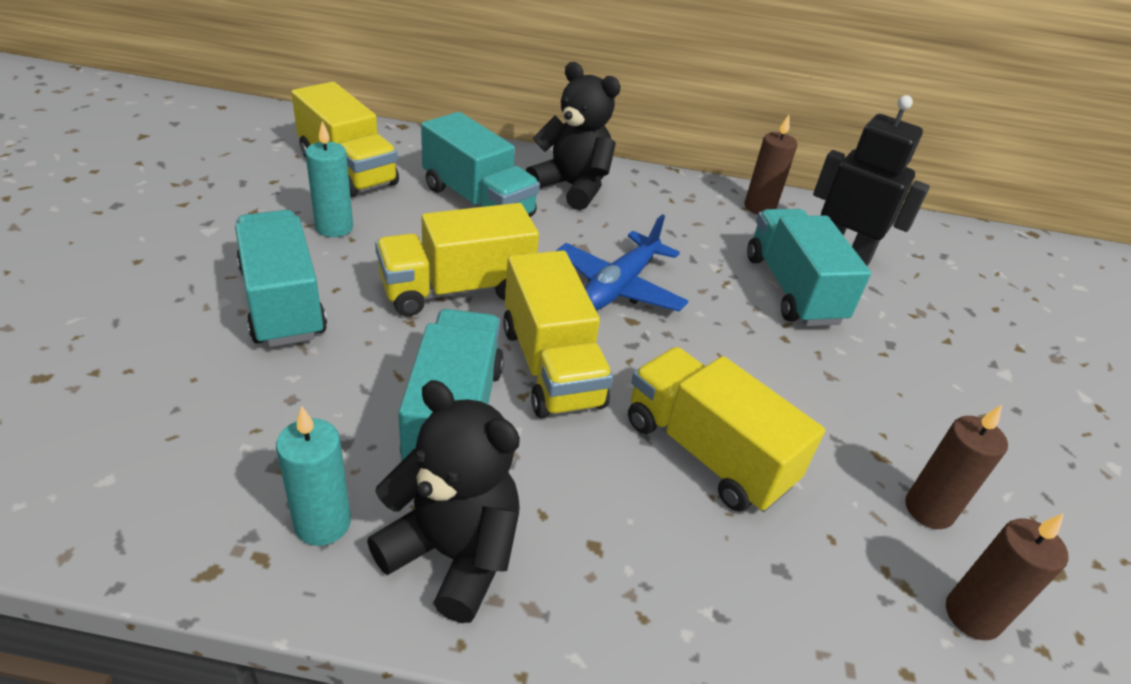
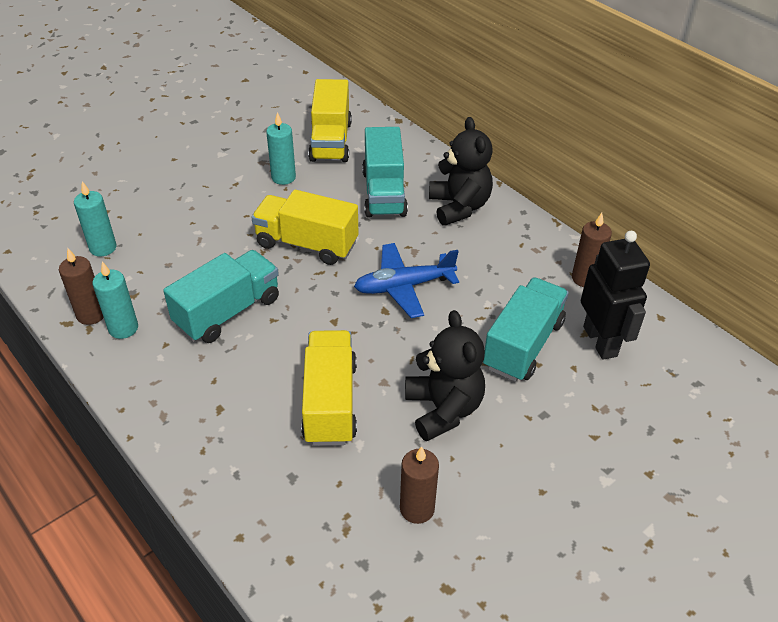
camera: 45 degrees right, 5 degrees up
(148, 427) = (103, 248): none -> turquoise candle
(283, 302) = (214, 212): turquoise truck -> none
(453, 553) = (158, 373): black teddy bear -> black teddy bear (443, 409)
(551, 366) = (305, 312): yellow truck -> none
(972, 615) = (362, 565): brown candle -> brown candle (91, 314)

